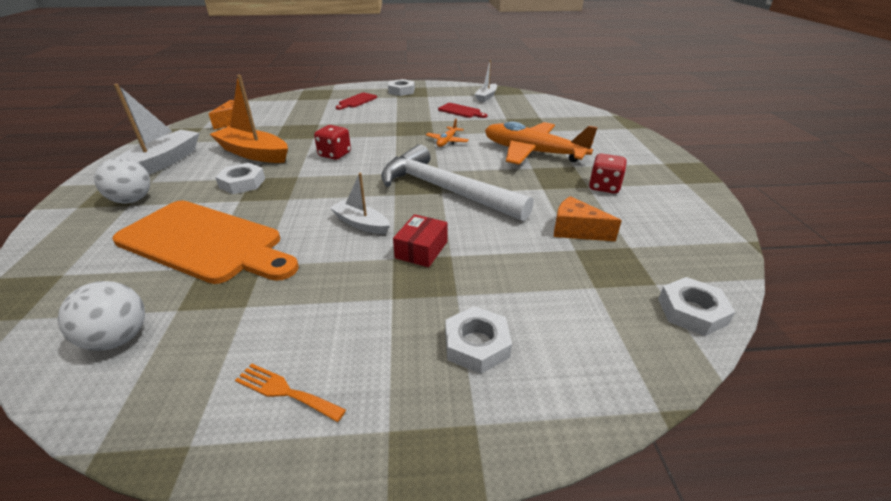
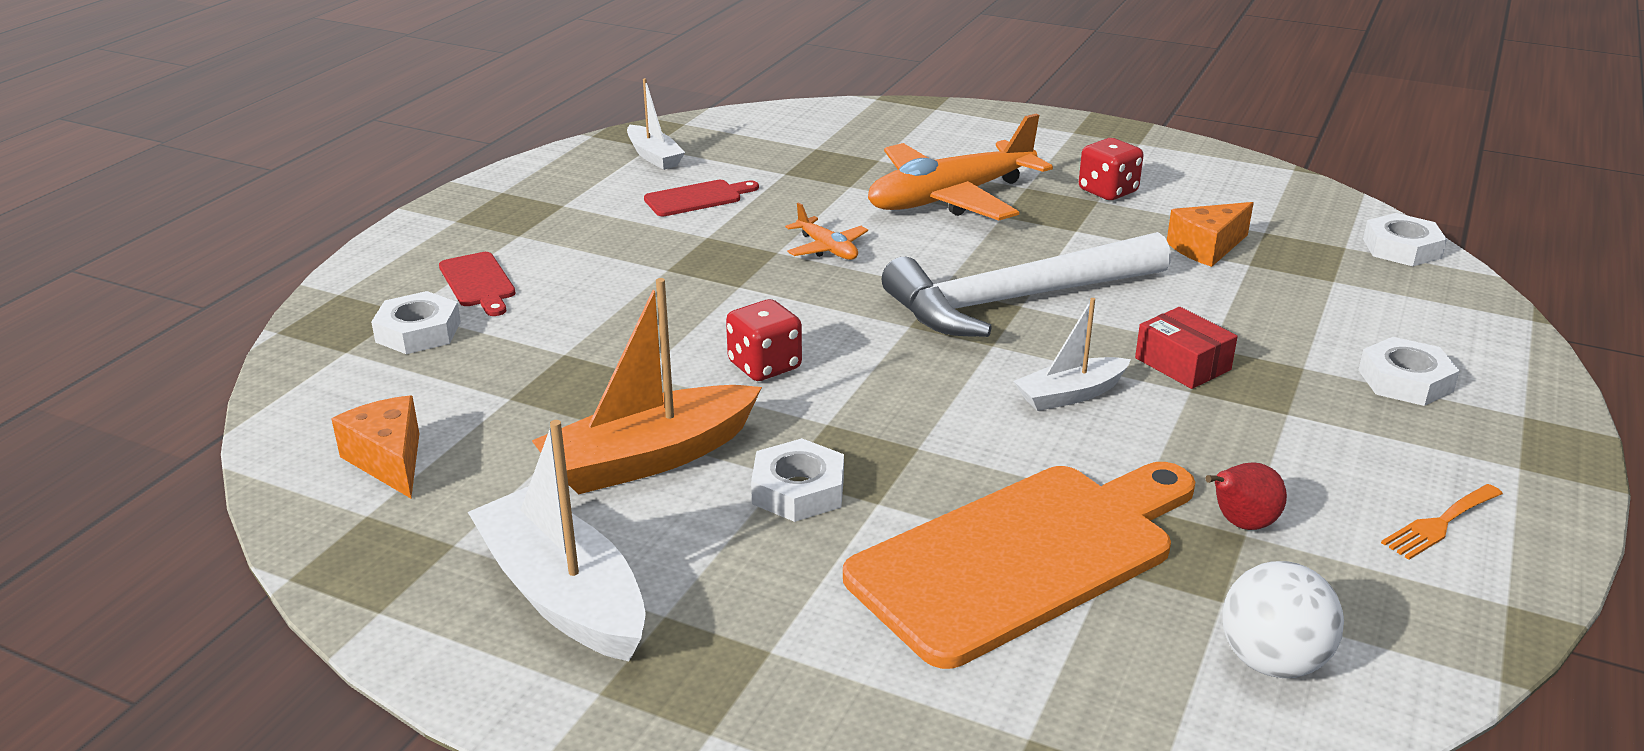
camera: 60 degrees left, 5 degrees down
(132, 200) = (749, 644): white ball -> none
(255, 302) = (1241, 524): none -> red pear
(401, 91) = (489, 221): white nut -> white nut (418, 332)

